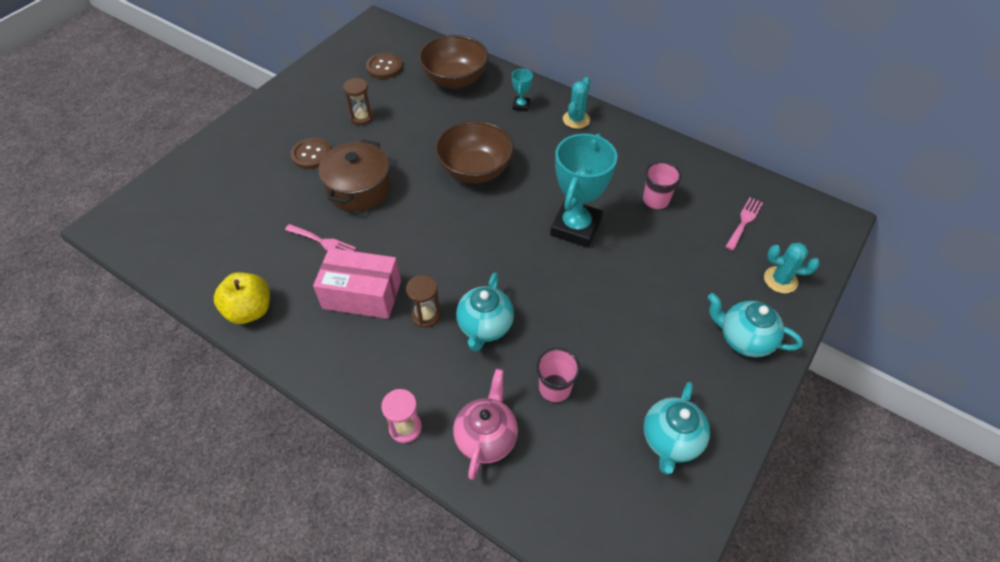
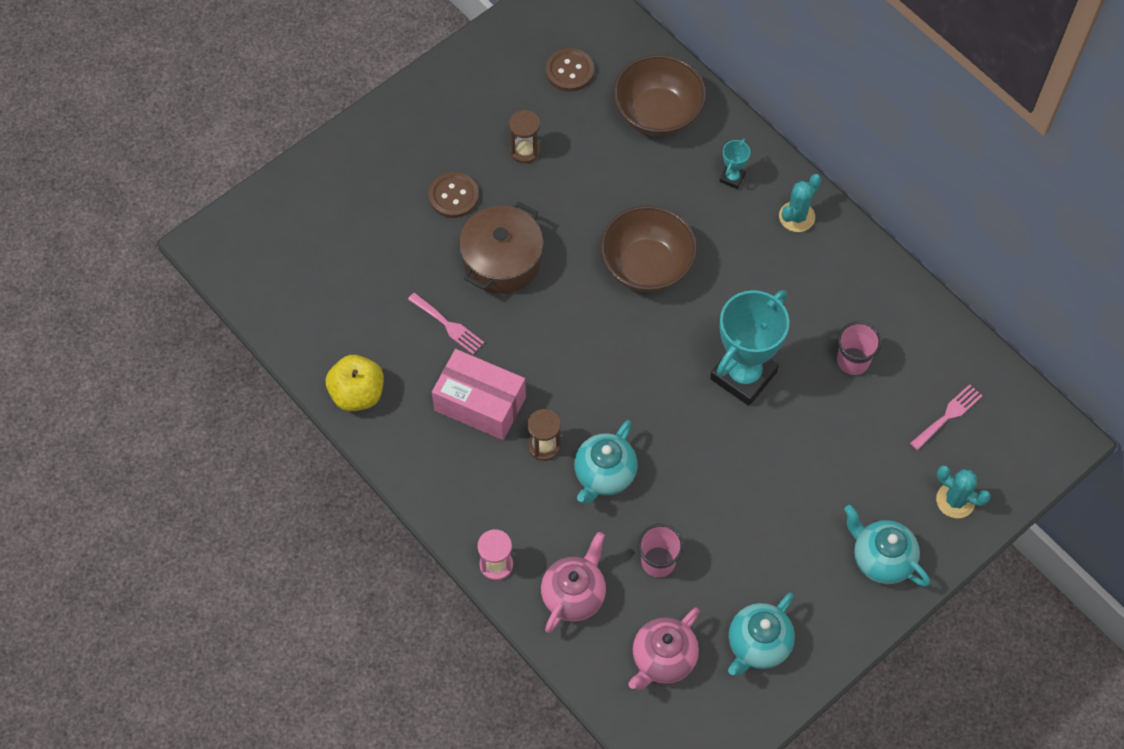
camera: 15 degrees right, 10 degrees up
(588, 477) = (663, 659): none -> pink teapot

